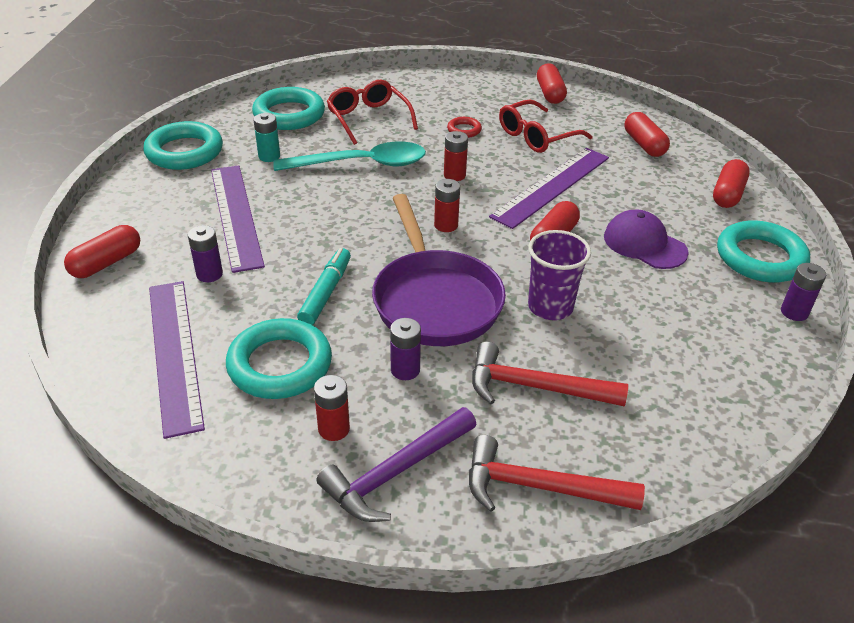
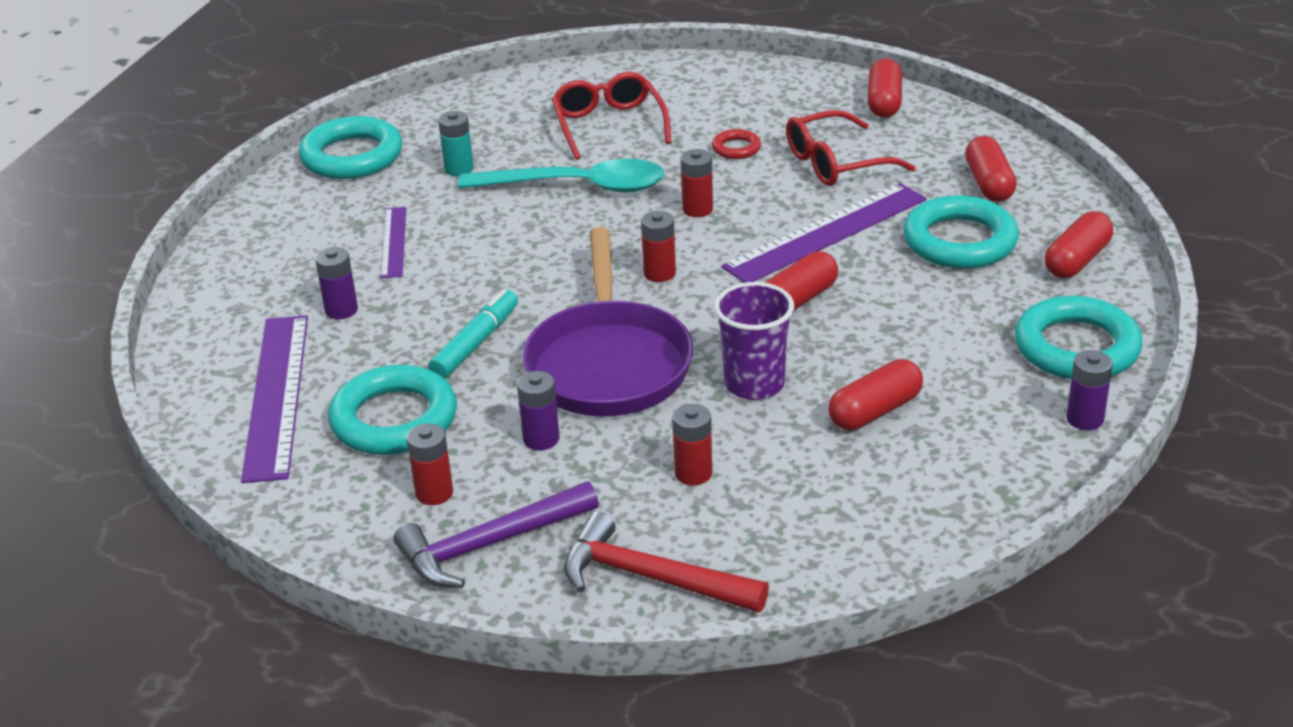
camera: 15 degrees right, 5 degrees down
(106, 263) = (223, 287): red capsule -> red capsule (875, 411)
(236, 215) = (393, 242): purple ruler -> purple ruler, size x0.54
(289, 114) = (503, 114): turquoise ring -> turquoise ring (959, 241)
(535, 387) = (693, 473): red hammer -> red battery
(644, 244) = (920, 317): purple cap -> none

